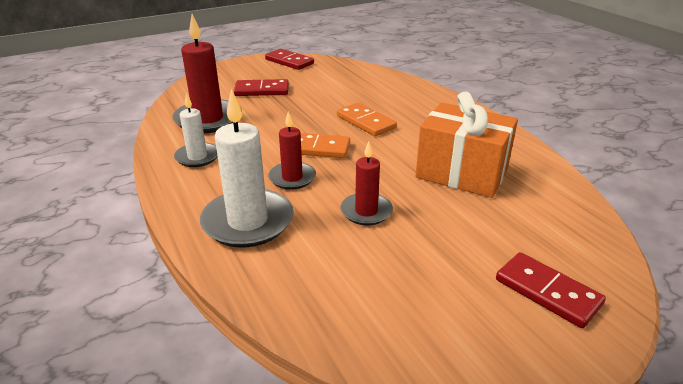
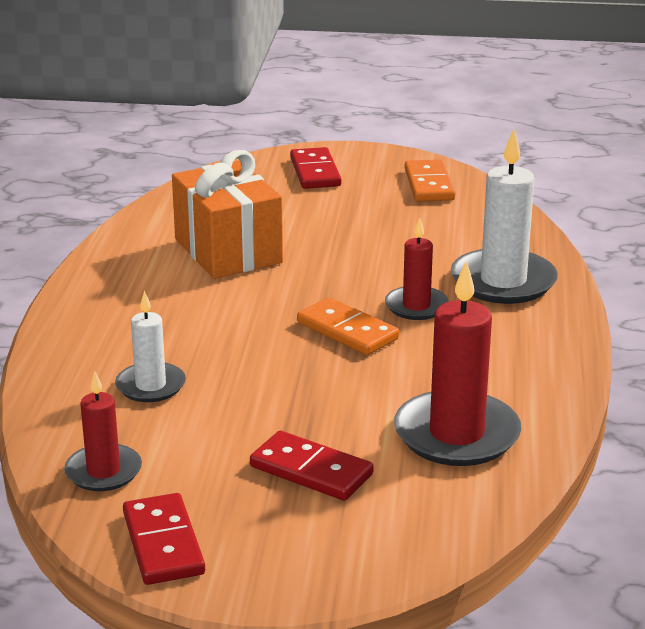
camera: 145 degrees left, 5 degrees down
(197, 157) = (513, 372): white candle -> white candle (150, 386)
(365, 122) = (231, 344): orange domino -> orange domino (429, 184)
(366, 211) = (377, 253): red candle -> red candle (103, 471)

